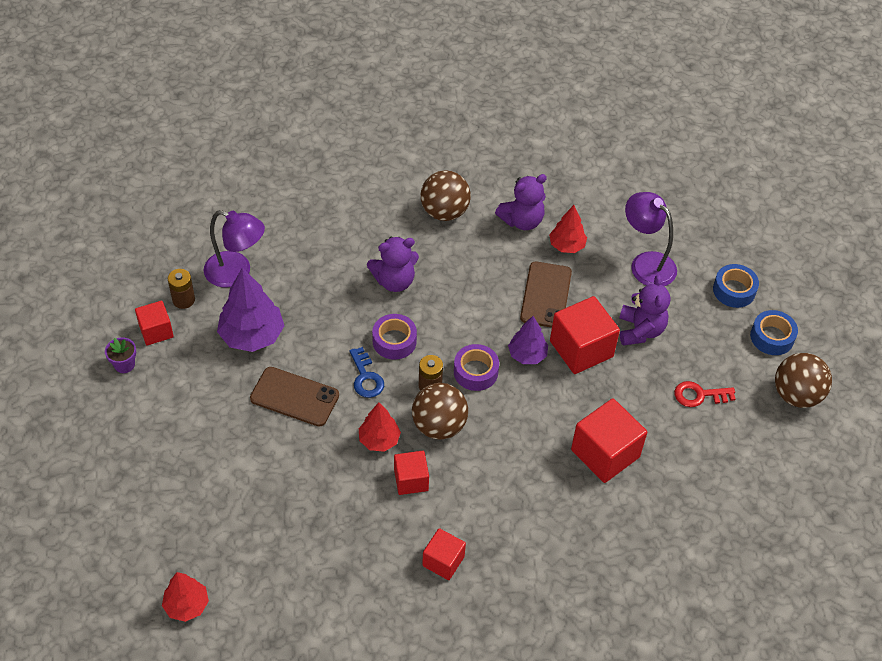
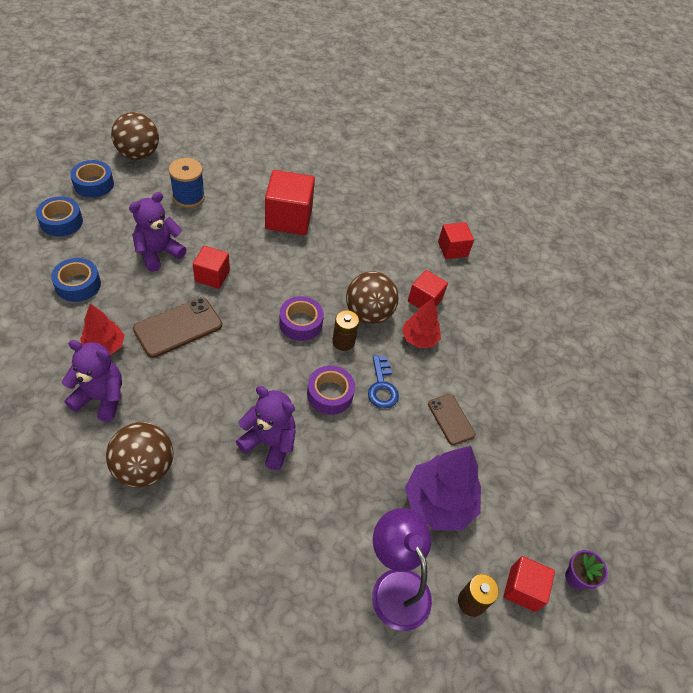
camera: 140 degrees left, 0 degrees up
(187, 605) = (639, 350): red tree -> none
(294, 397) = (451, 419): brown phone -> brown phone, size x0.63
(366, 377) = (382, 387): blue key -> blue key turned 150 degrees clockwise
(527, 355) = (251, 303): purple tree -> none
(581, 349) = (212, 276): red cube -> red cube, size x0.59
(646, 263) = (78, 285): purple lamp -> blue tape
(699, 395) = (188, 197): red key -> blue spool

